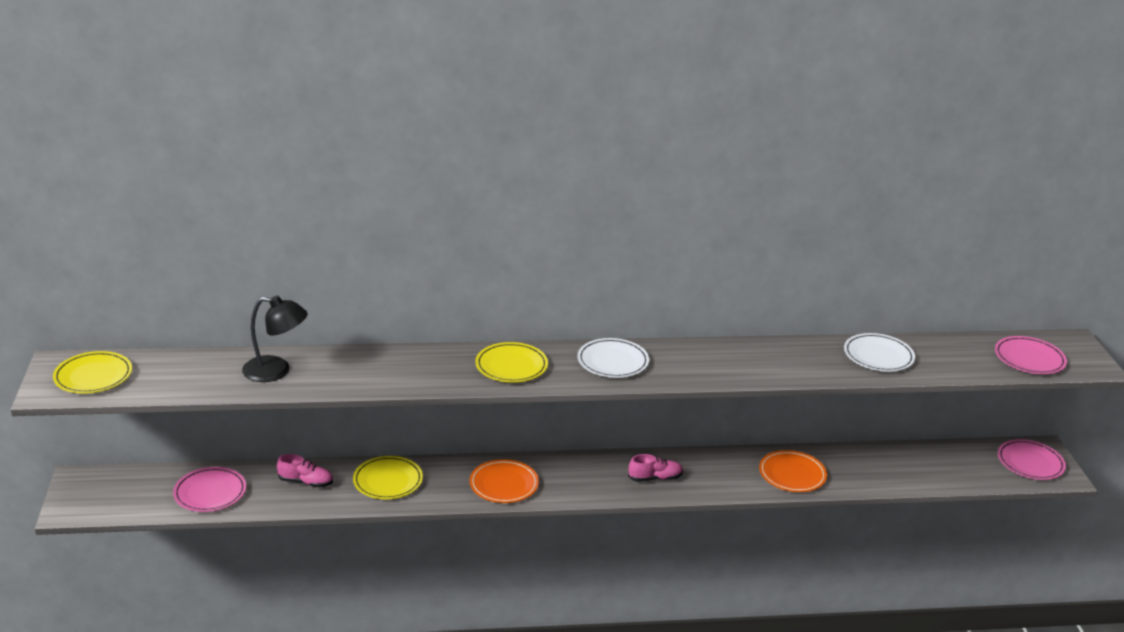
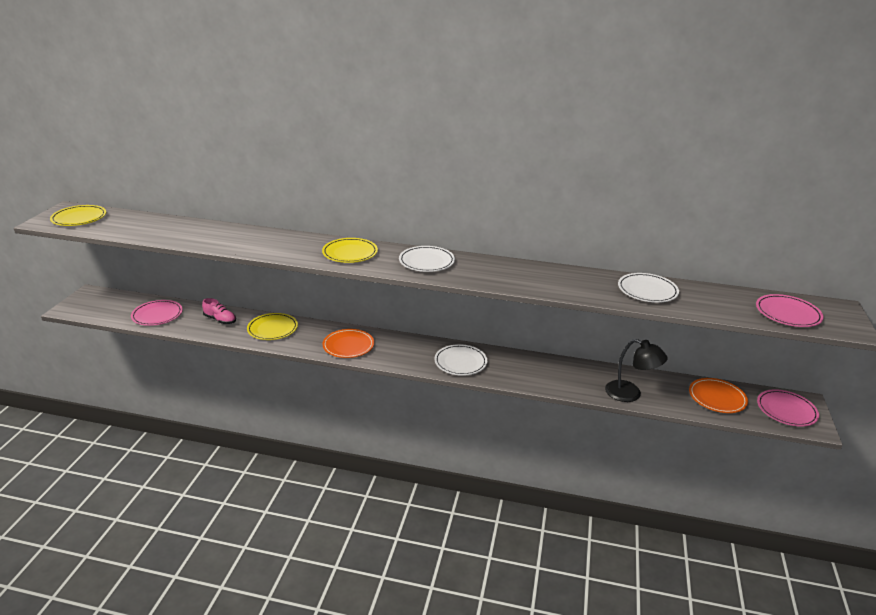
camera: 20 degrees right, 0 degrees up
(276, 371) = (190, 232): black lamp -> black lamp (630, 394)
(655, 478) = (460, 362): pink shoe -> white plate
(792, 474) = (570, 380): orange plate -> orange plate (717, 398)

